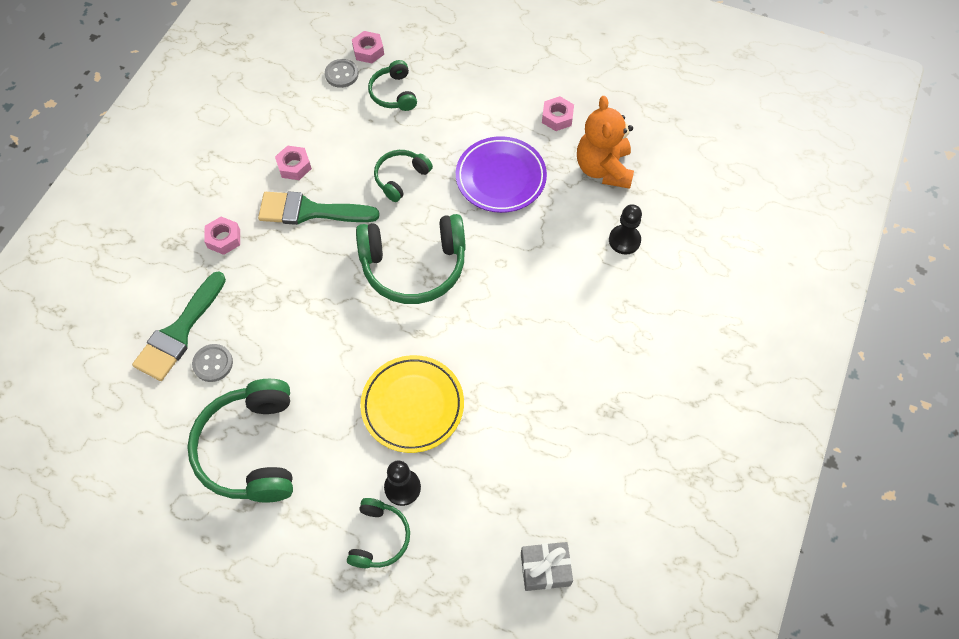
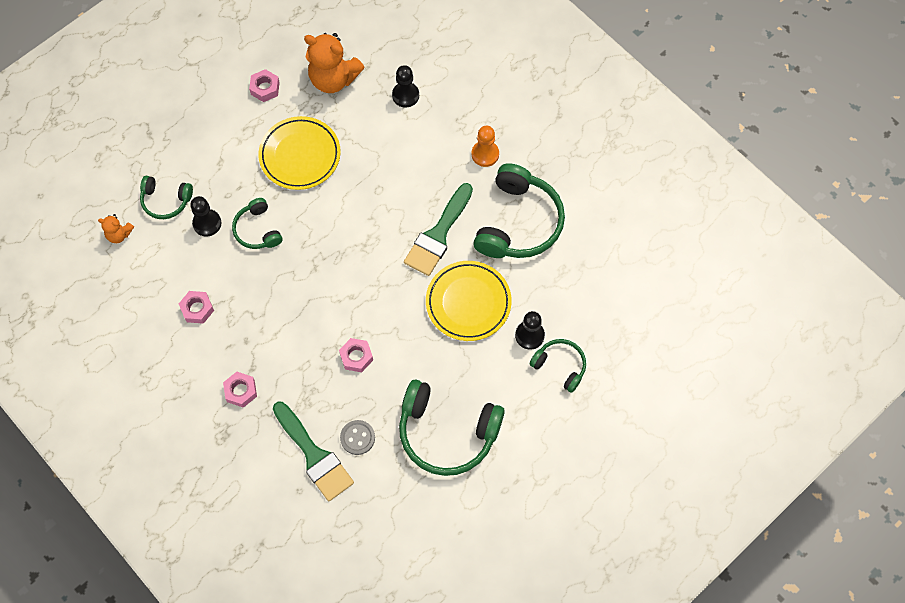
camera: 65 degrees left, 5 degrees up
(310, 211) = (251, 313): green brush -> green brush (438, 235)
(341, 74) = (119, 234): grey button -> orange teddy bear
(368, 51) = (106, 203): pink nut -> pink nut (356, 357)
(387, 135) = (207, 223): none -> black pawn
(414, 266) = (347, 253): green headphones -> green headphones (518, 222)
(500, 178) = (300, 155): purple plate -> yellow plate
(545, 569) = (632, 266): grey gift -> none
(600, 347) = (485, 154): none -> orange pawn

